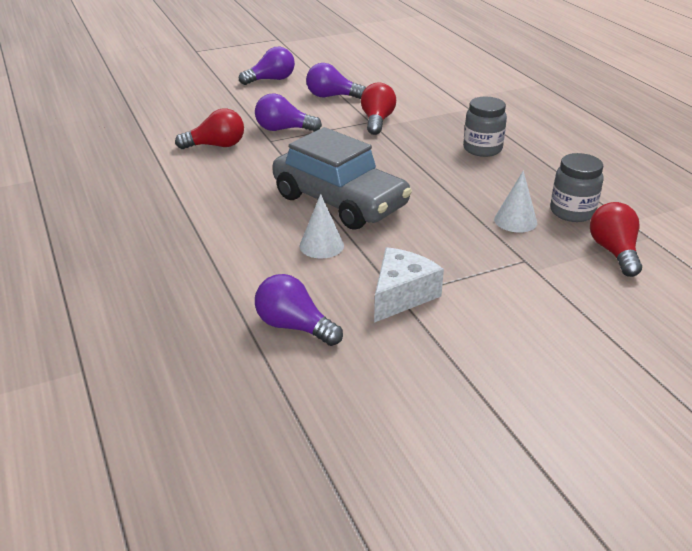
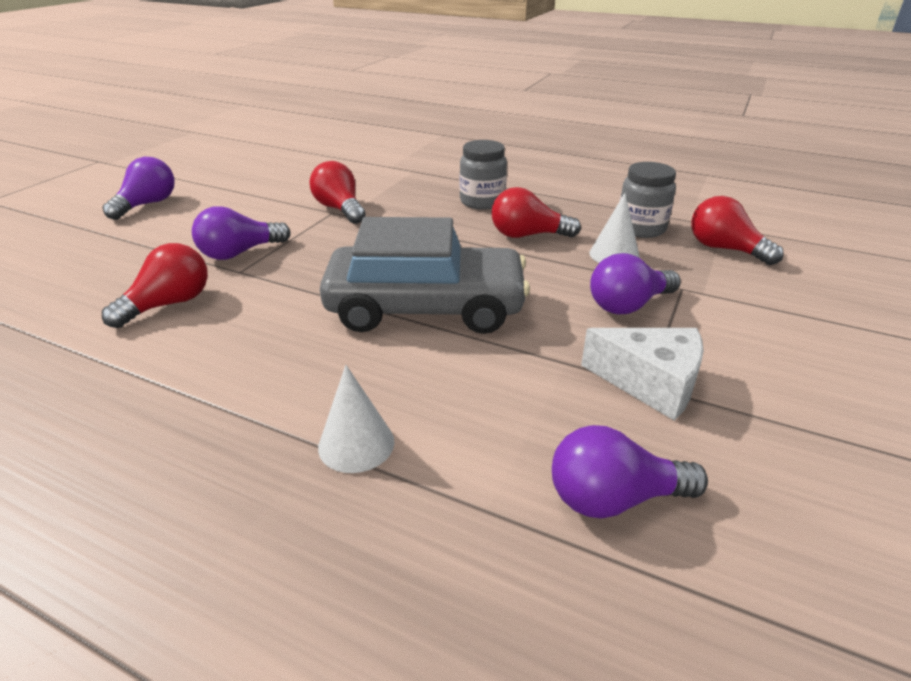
camera: 40 degrees left, 0 degrees up
(321, 245) = (483, 369): white cone -> white cone (356, 444)
(332, 96) = (252, 200): purple light bulb -> purple light bulb (628, 305)
(401, 295) = (650, 383): white cheese -> white cheese turned 120 degrees clockwise
(475, 184) = (527, 235): none -> red light bulb

